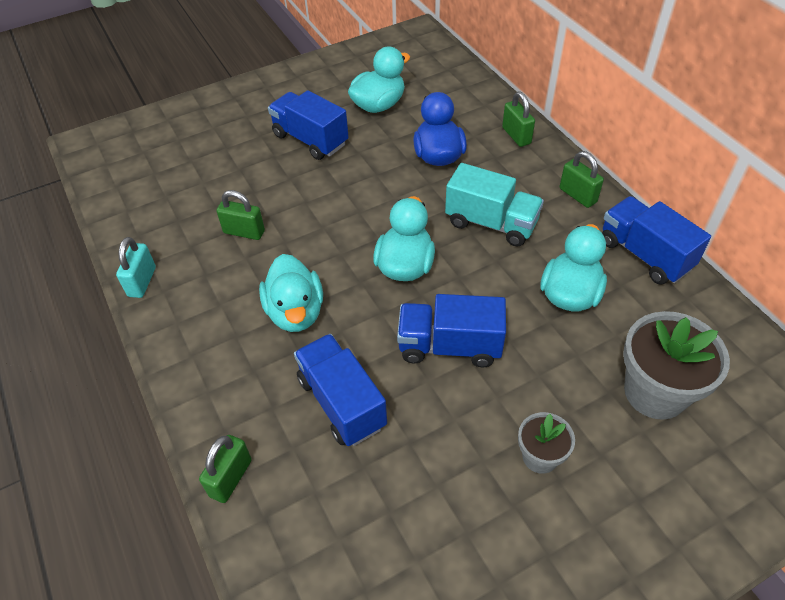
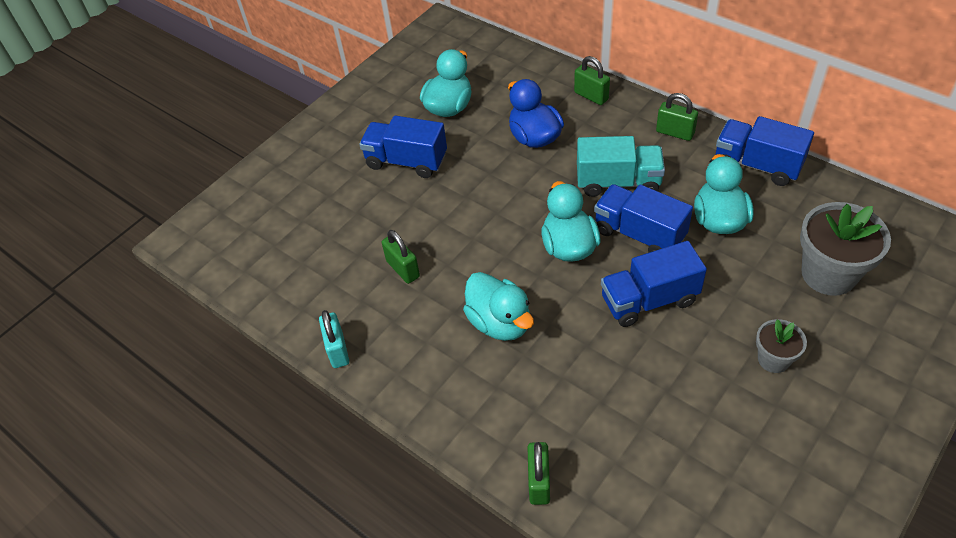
camera: 20 degrees left, 0 degrees up
(244, 232) = (403, 269): green padlock -> green padlock turned 60 degrees clockwise
(341, 402) = (590, 382): blue truck -> blue truck (639, 234)

